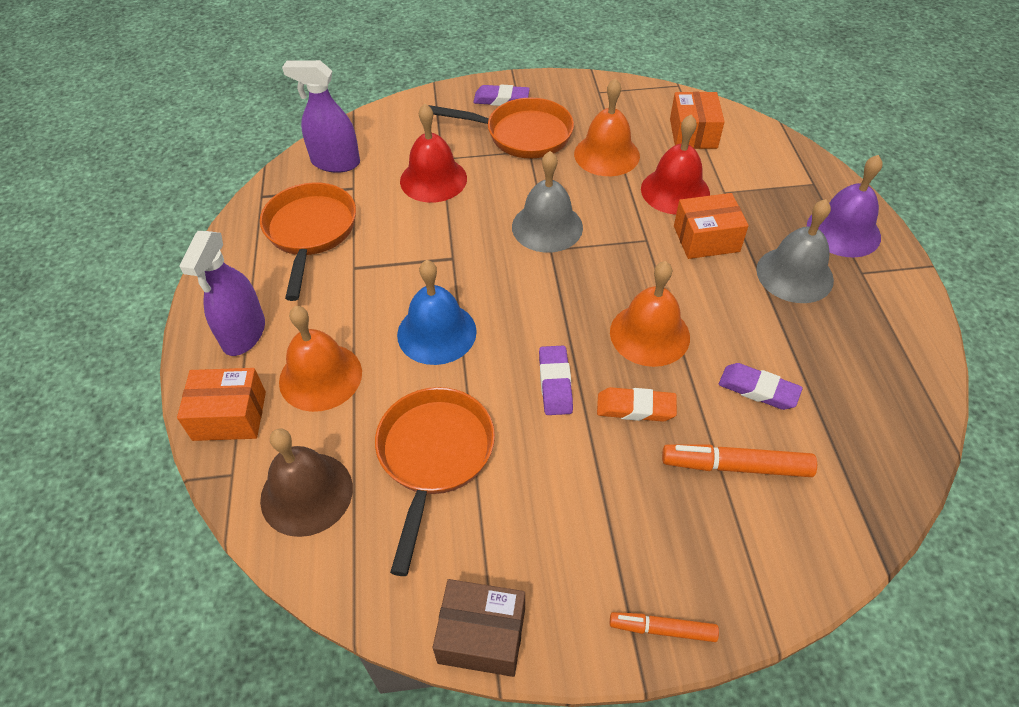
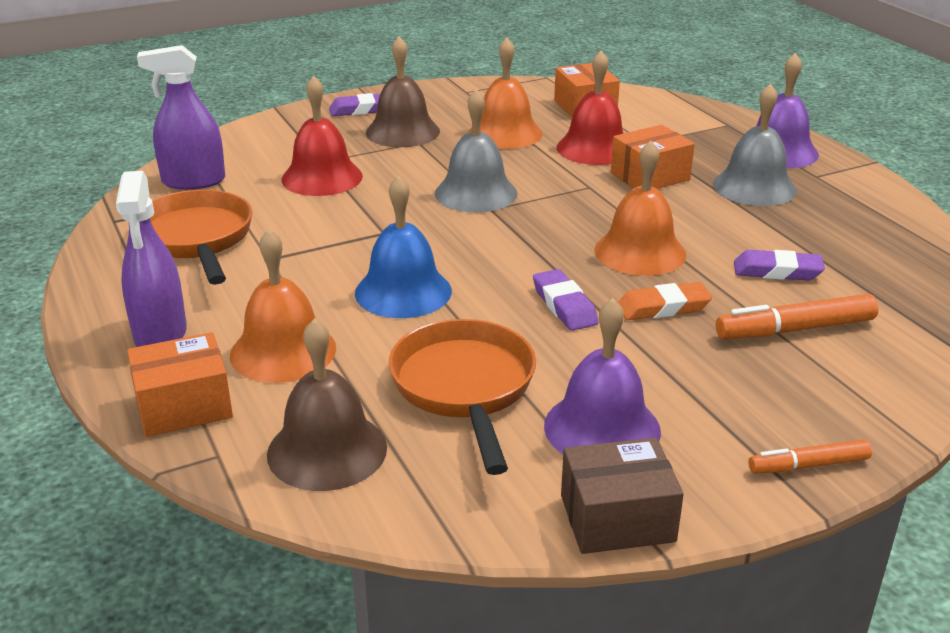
camera: 20 degrees left, 20 degrees down
(517, 533) = (602, 428): none -> purple bell
(522, 135) = (402, 131): orange pan -> brown bell

